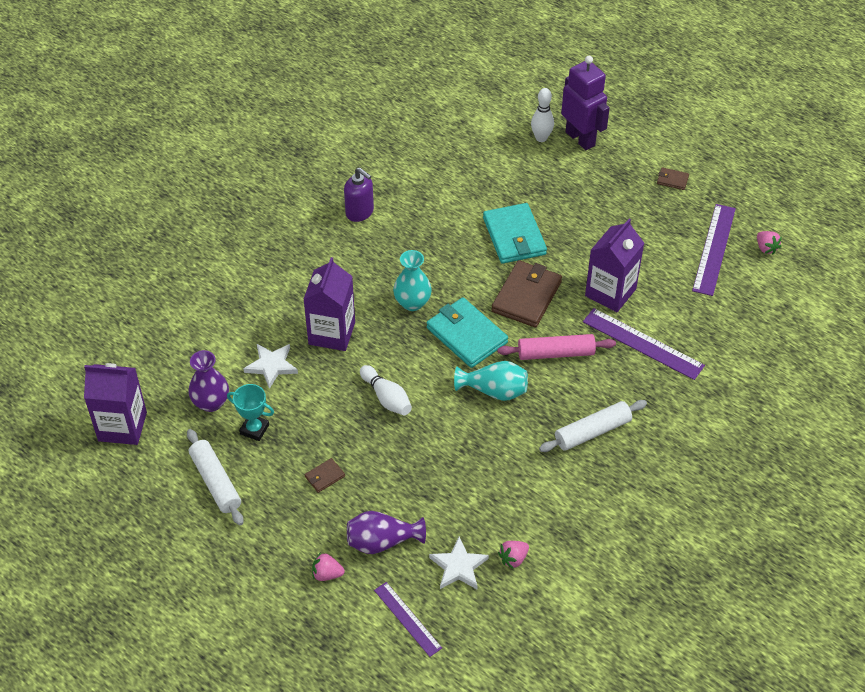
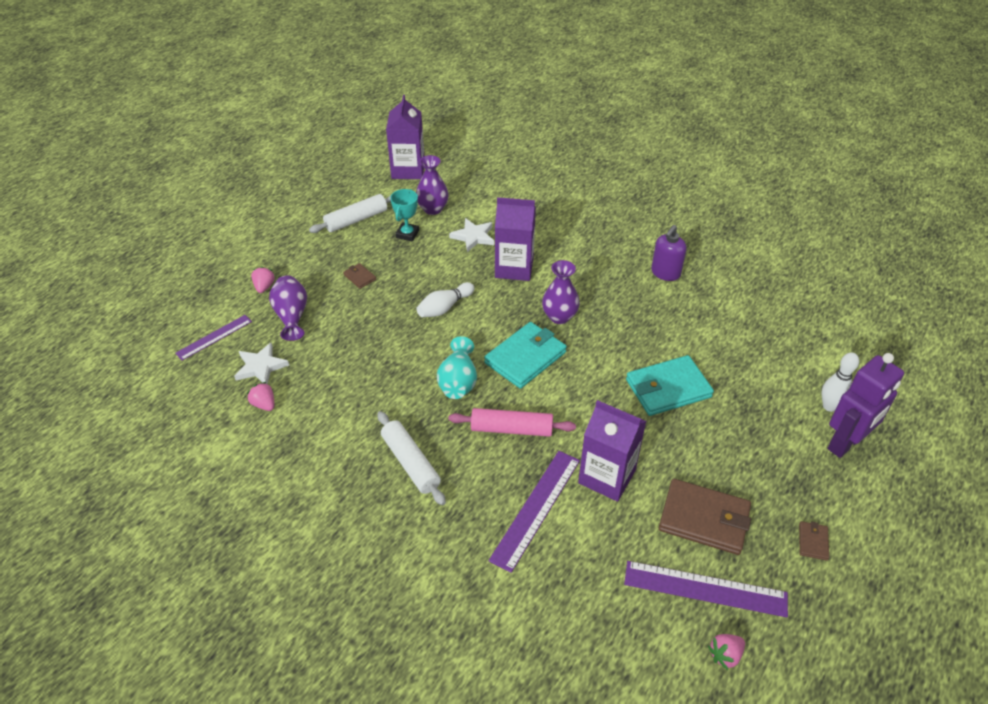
camera: 85 degrees right, 5 degrees down
(412, 303) = (559, 317): turquoise vase -> purple vase
(526, 296) = (585, 402): brown wallet -> brown wallet (704, 519)
(556, 353) = (511, 429): pink rolling pin -> pink rolling pin turned 75 degrees counterclockwise

